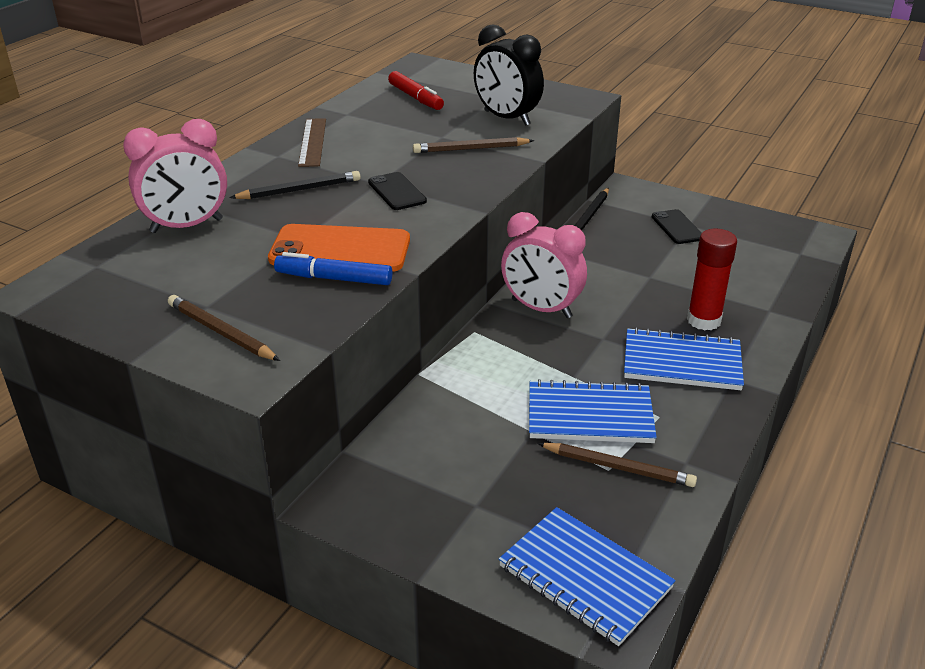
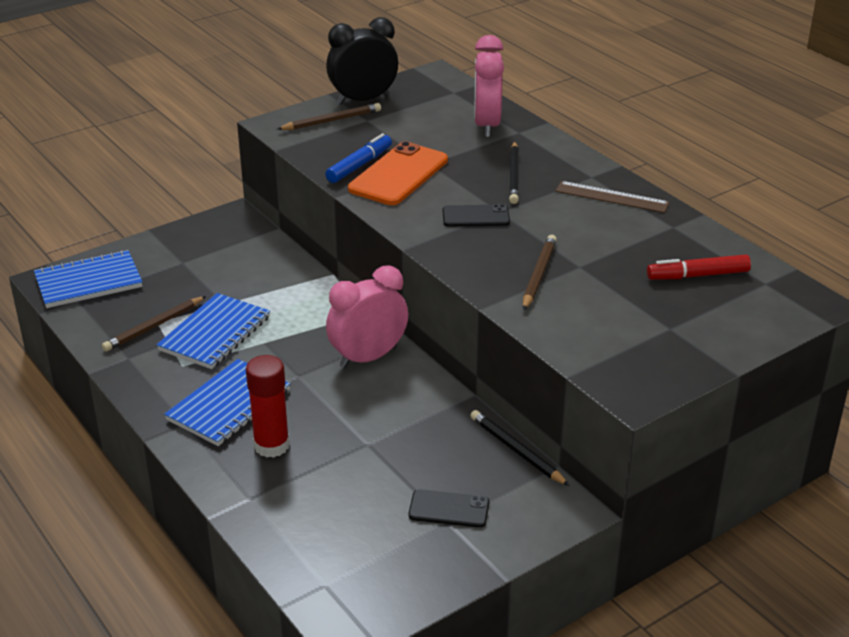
camera: 115 degrees right, 0 degrees up
(506, 118) = (604, 318): black clock -> black clock (363, 100)

